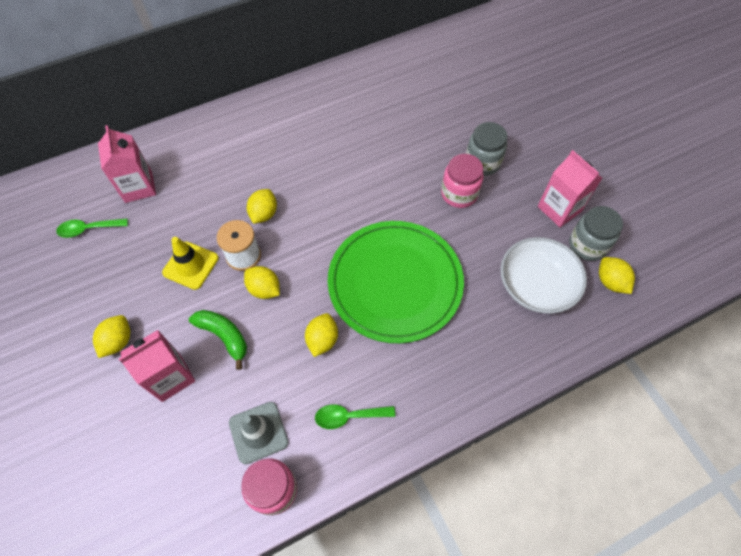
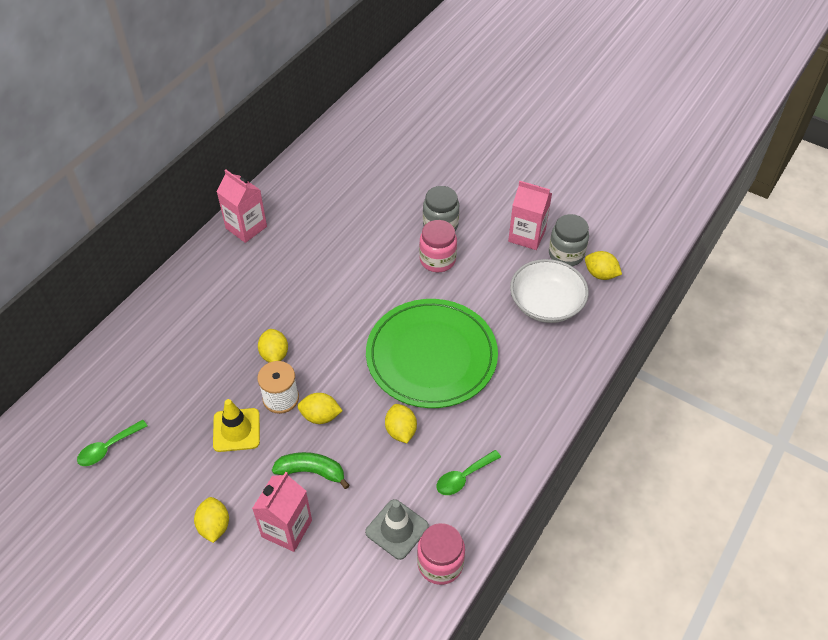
camera: 30 degrees left, 10 degrees down
(138, 187) = (131, 387): pink carton -> pink carton (246, 227)

